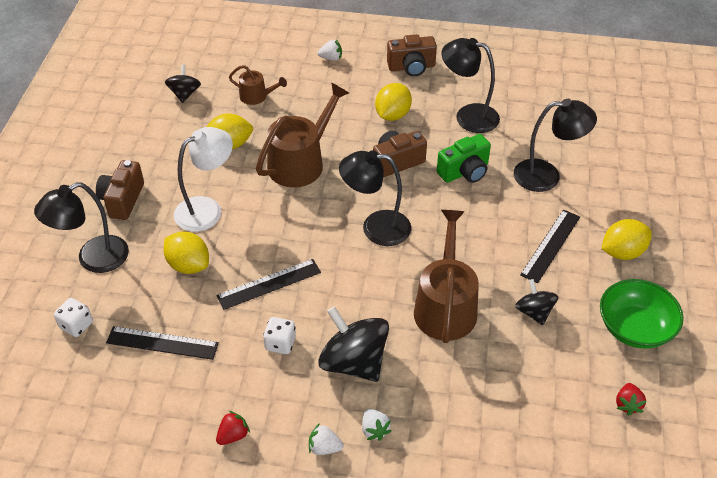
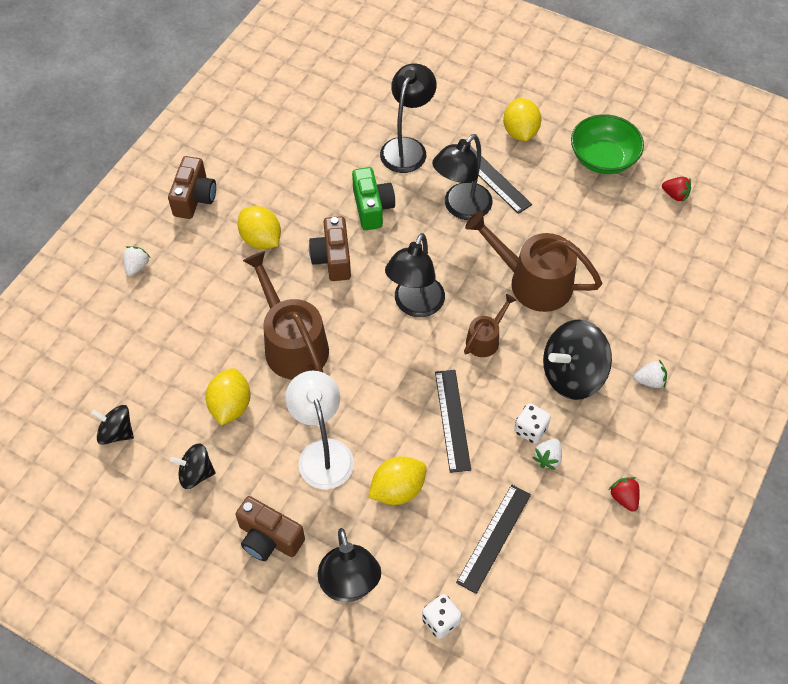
camera: 70 degrees left, 10 degrees up
(256, 96) = (162, 358): brown watering can -> brown watering can (485, 339)
(324, 447) = (657, 425): white strawberry -> white strawberry (547, 458)
(468, 116) = (296, 177): black lamp -> black lamp (461, 208)
(534, 312) = (562, 219): black spinning top -> black spinning top (196, 473)

